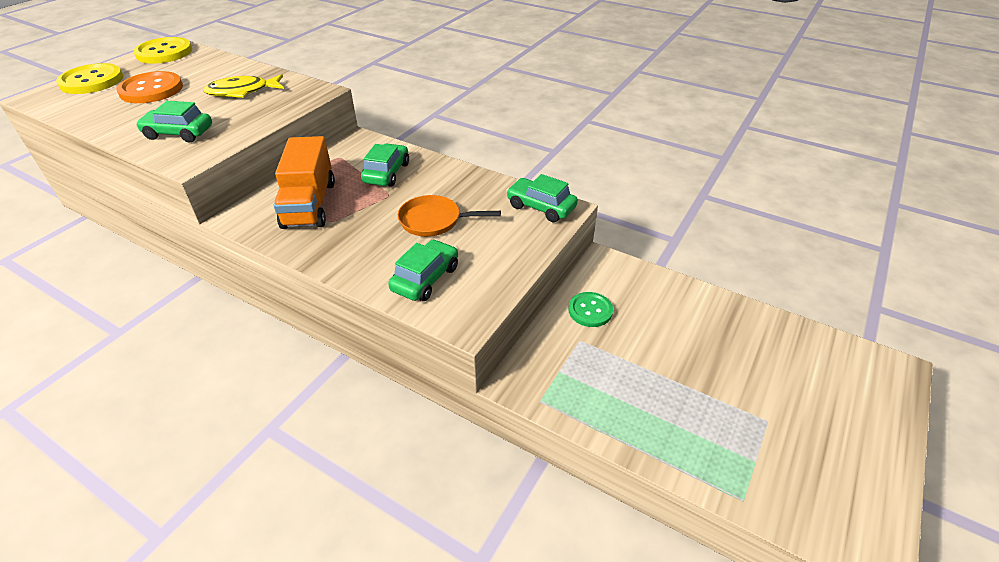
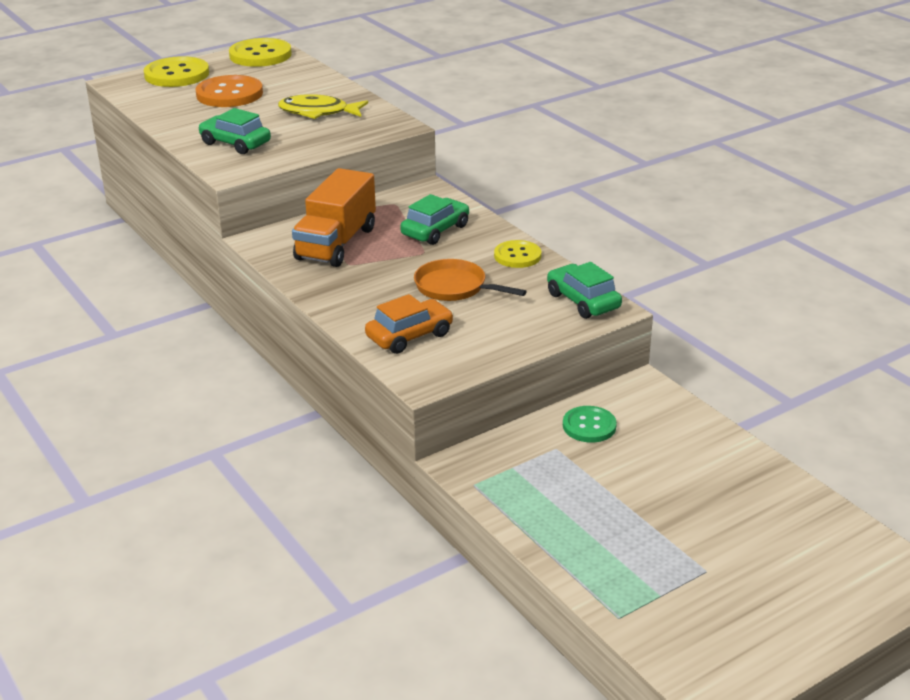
camera: 25 degrees right, 10 degrees down
(425, 278) = (409, 336): green car -> orange car
(465, 180) = (517, 256): none -> yellow button

